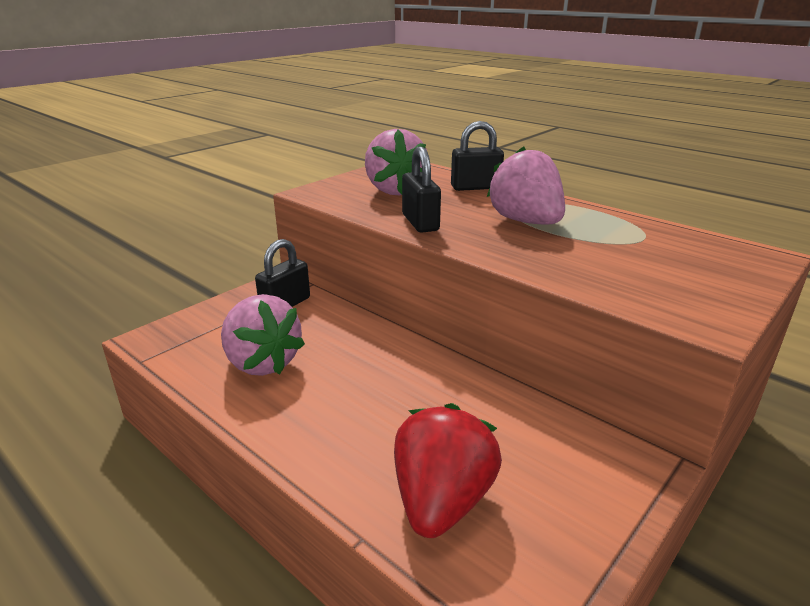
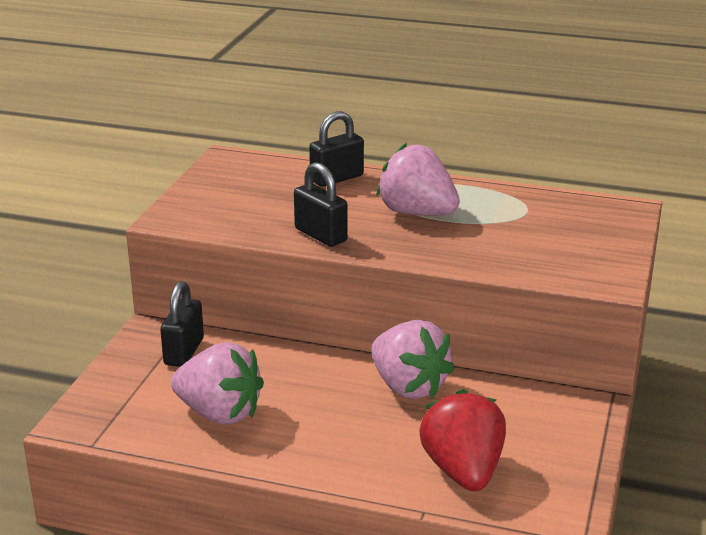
camera: 25 degrees left, 0 degrees up
(395, 190) = (257, 199): pink strawberry -> pink strawberry (408, 386)

